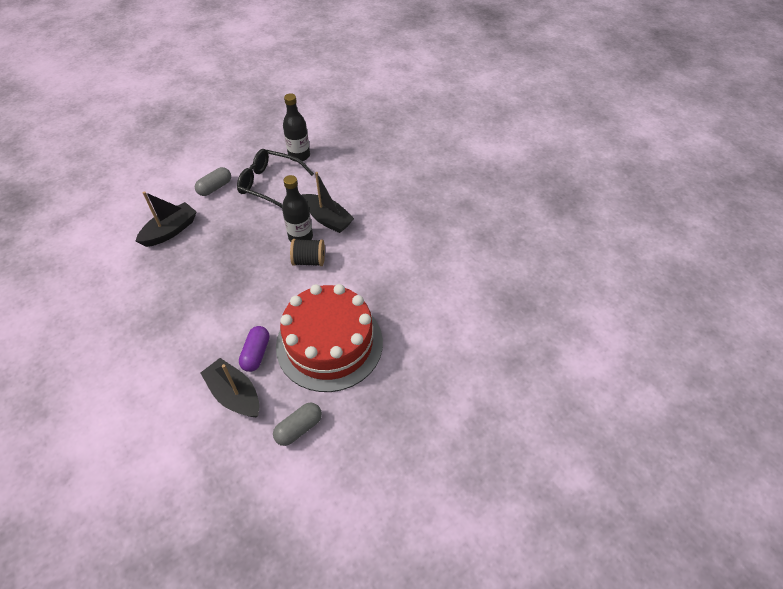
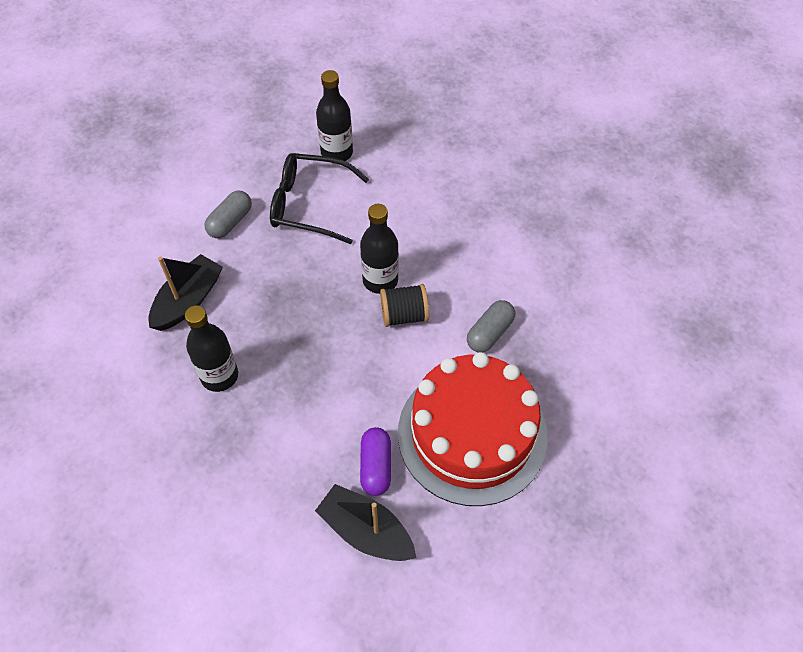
camera: 10 degrees left, 5 degrees up
(173, 280) = (219, 376): none -> black bottle
(299, 428) = (469, 563): grey capsule -> grey capsule (490, 333)
(327, 219) = (409, 247): black boat -> none

